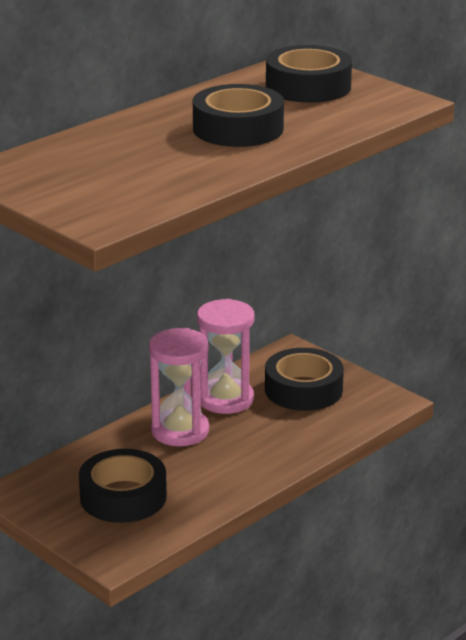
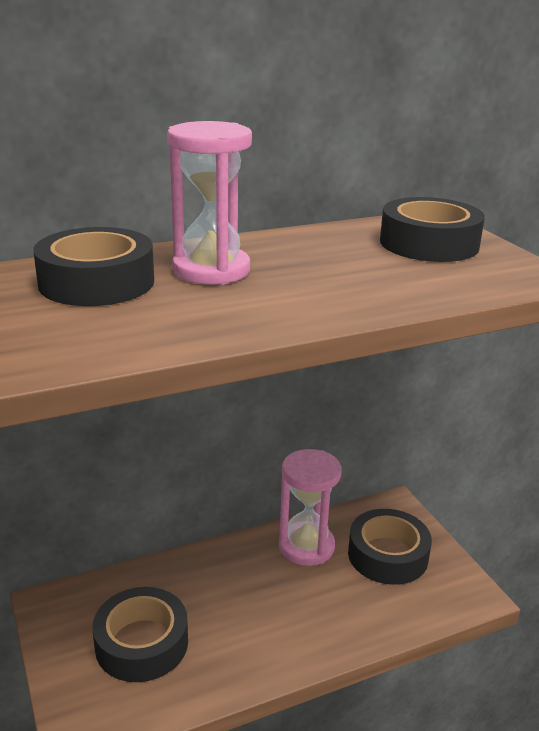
camera: 20 degrees right, 0 degrees up
(180, 431) = (243, 573): pink hourglass -> pink hourglass (211, 270)
(238, 129) = (313, 275): black tape -> black tape (96, 282)

